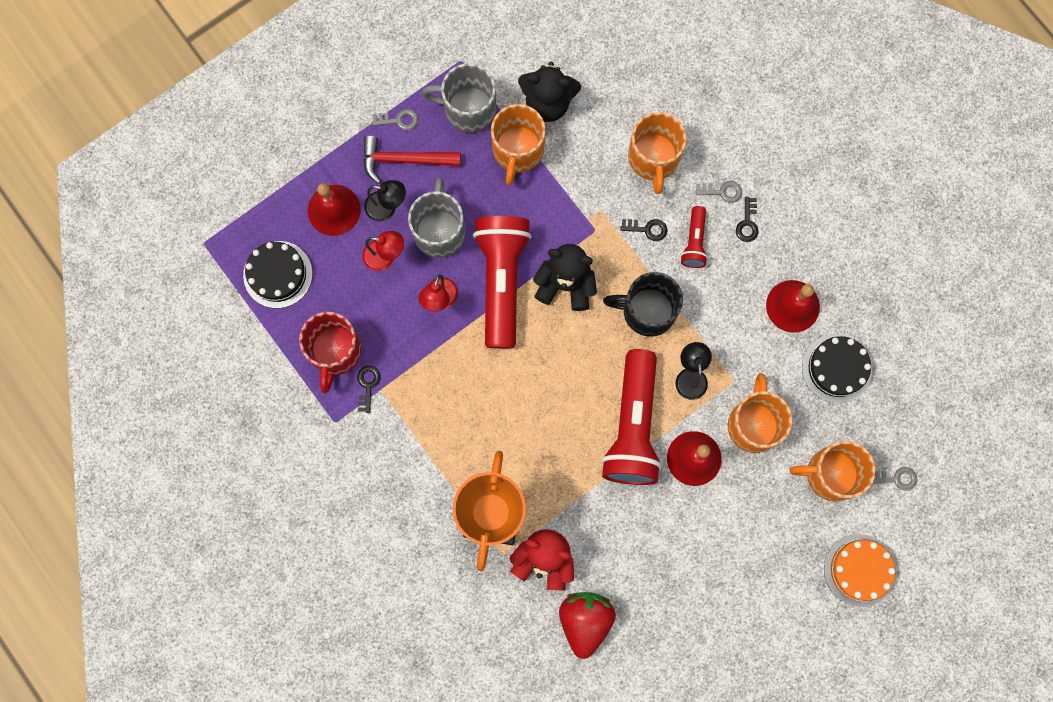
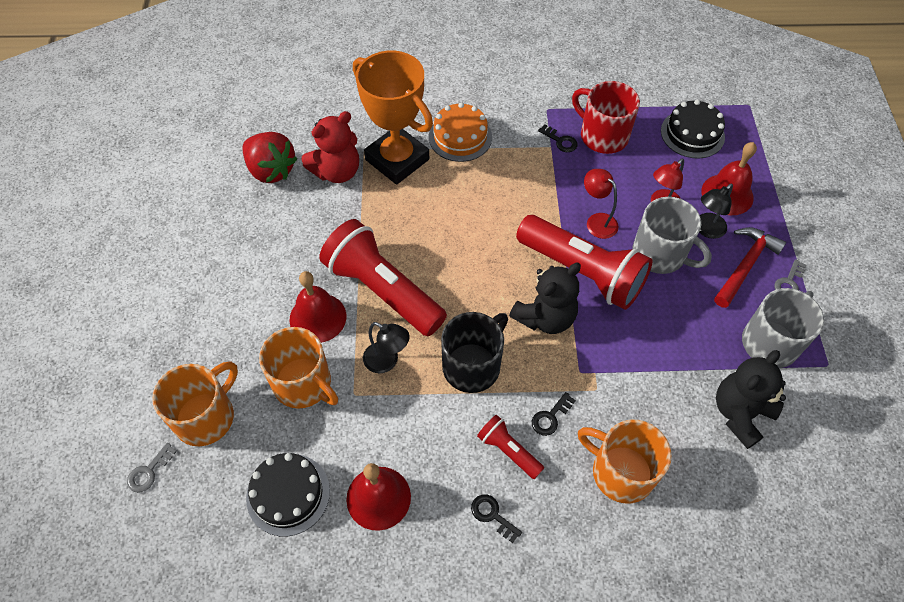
camera: 125 degrees right, 20 degrees down
(518, 151) = (702, 357): orange mug -> none
(722, 191) = (542, 514): grey key -> none
(859, 570) = (112, 381): orange cake -> orange cake (460, 137)

